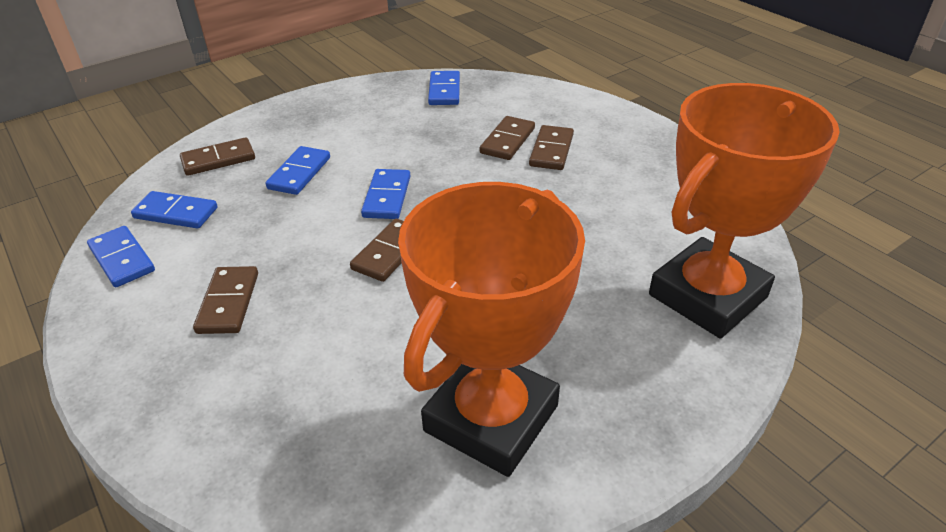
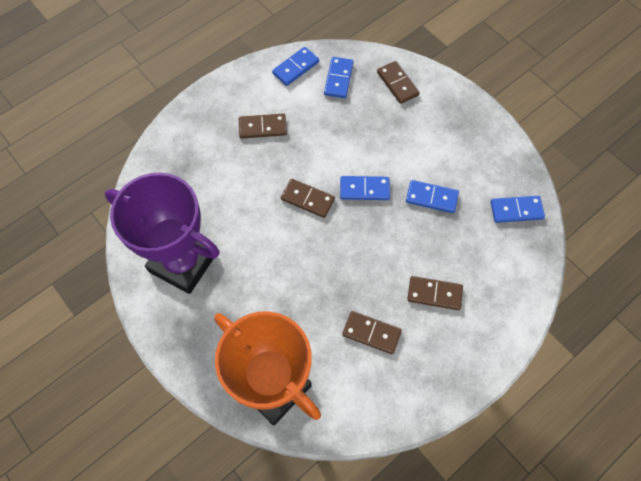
camera: 85 degrees right, 25 degrees up
(299, 173) = (386, 133): blue domino -> blue domino (431, 198)
(491, 418) = (183, 262): orange trophy -> purple trophy
(507, 141) = (444, 262): brown domino -> brown domino (371, 333)

